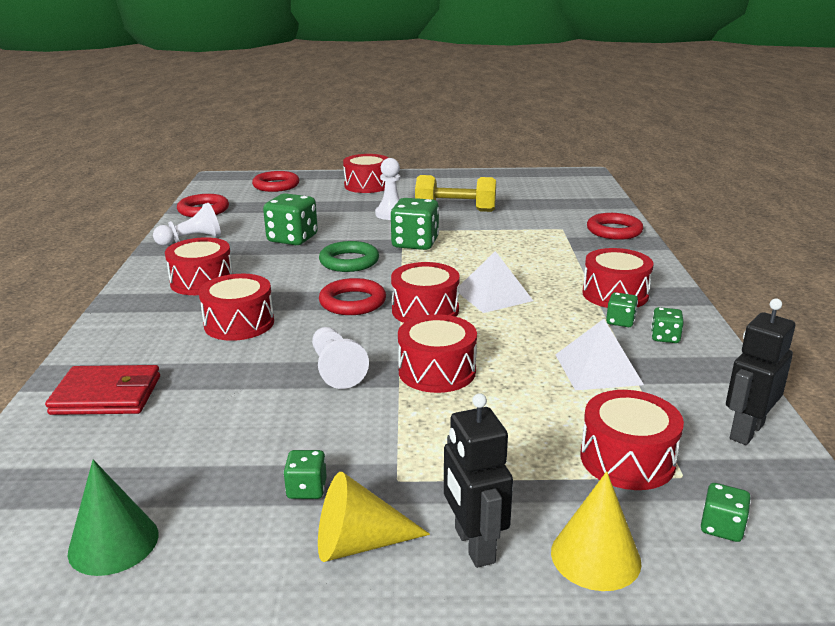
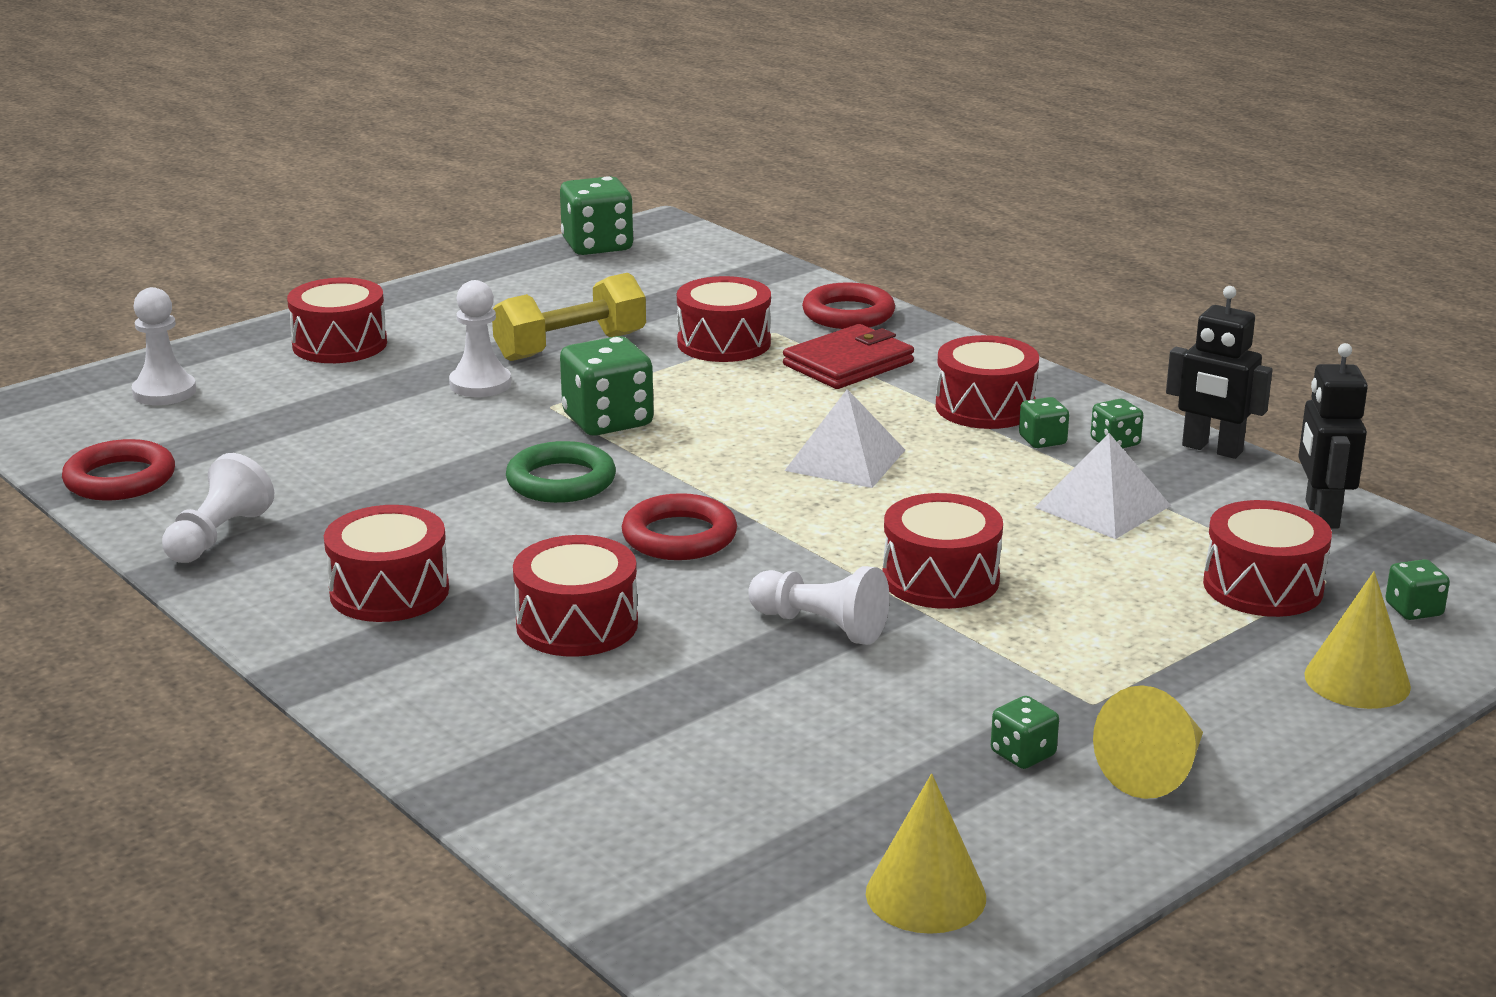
camera: 40 degrees left, 0 degrees up
(106, 395) = (586, 781): red wallet -> red wallet (848, 364)
(113, 543) = (925, 895): green cone -> yellow cone
(276, 185) = (164, 392): red ring -> white pawn
(292, 239) = (397, 476): green dice -> green dice (597, 246)
(425, 310) = (795, 511): red drum -> red drum (724, 343)
(473, 545) = (1252, 721): black robot -> black robot (1212, 449)

